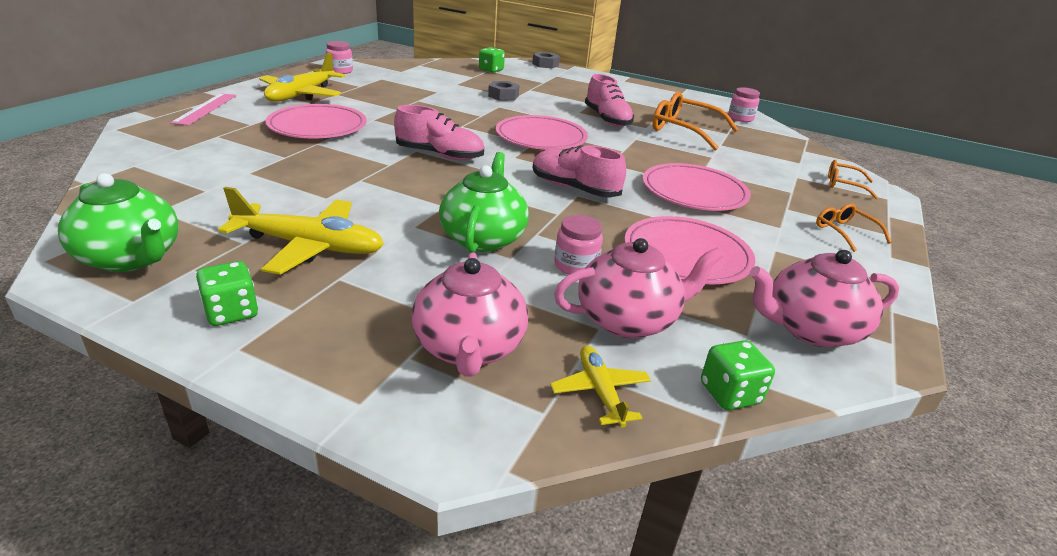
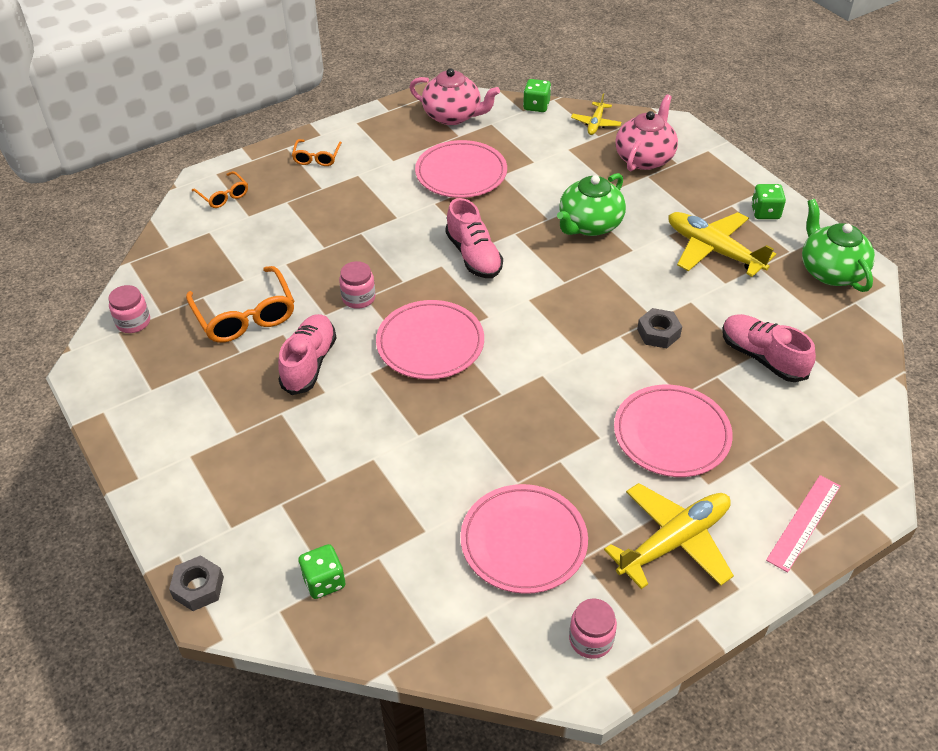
camera: 145 degrees left, 15 degrees up
(440, 155) = (562, 338): pink shoe -> pink shoe (762, 357)
(503, 96) = (386, 466): grey nut -> grey nut (658, 333)
(575, 265) = (544, 187): pink jar -> pink jar (358, 298)
(628, 320) = (547, 148): pink teapot -> none
(694, 192) = (373, 224): pink plate -> pink plate (523, 541)

